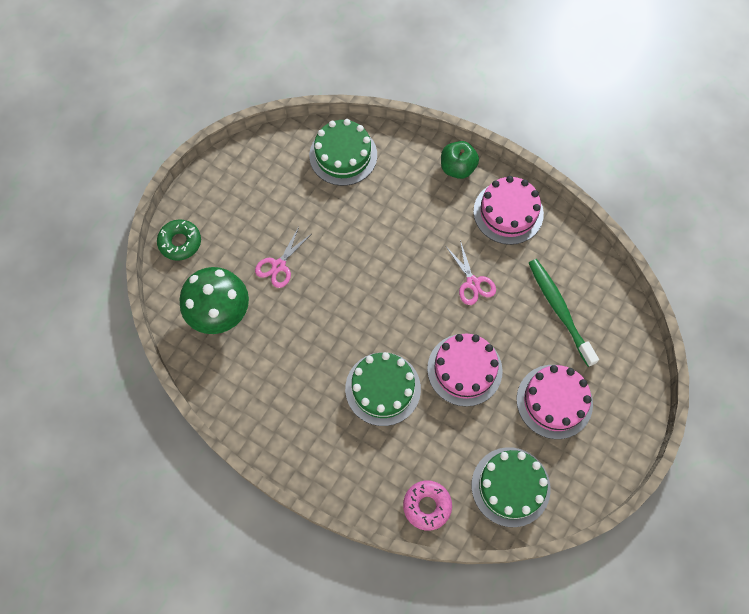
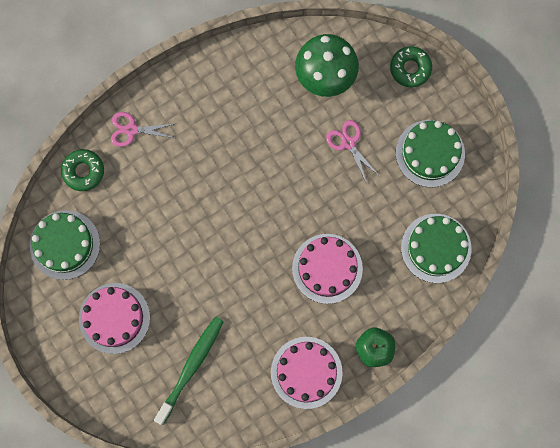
camera: 115 degrees right, 10 degrees up
(383, 388) = (195, 181): green cake -> green cake (430, 153)
(427, 506) = (83, 171): pink donut -> green donut
(464, 369) = (178, 257): pink cake -> pink cake (327, 268)
(472, 283) = (253, 304): pink scissors -> pink scissors (131, 130)
(559, 310) = (191, 367): green toothbrush -> green toothbrush turned 60 degrees counterclockwise

